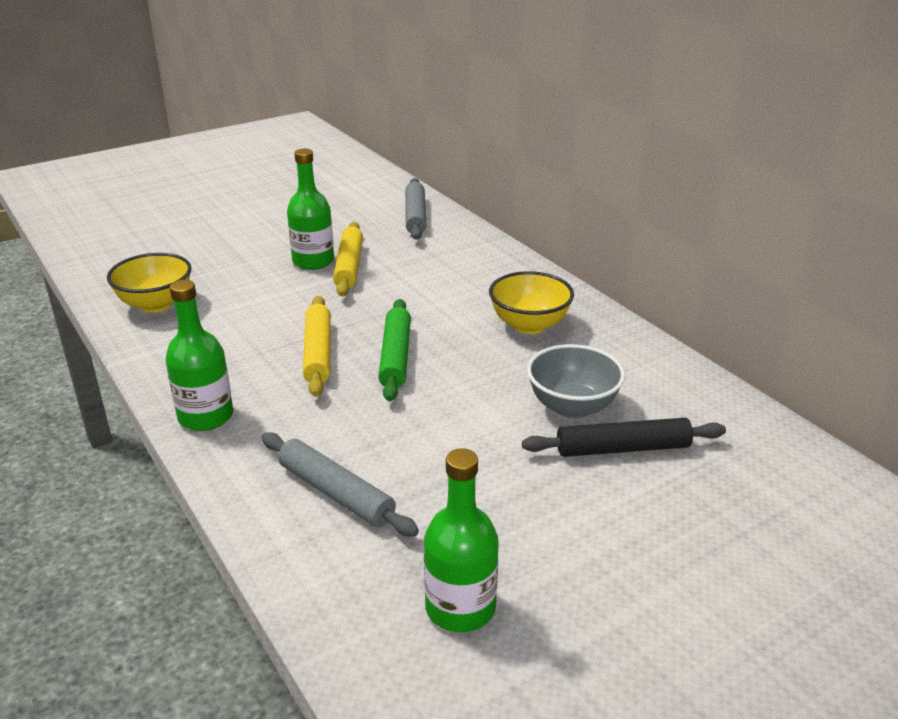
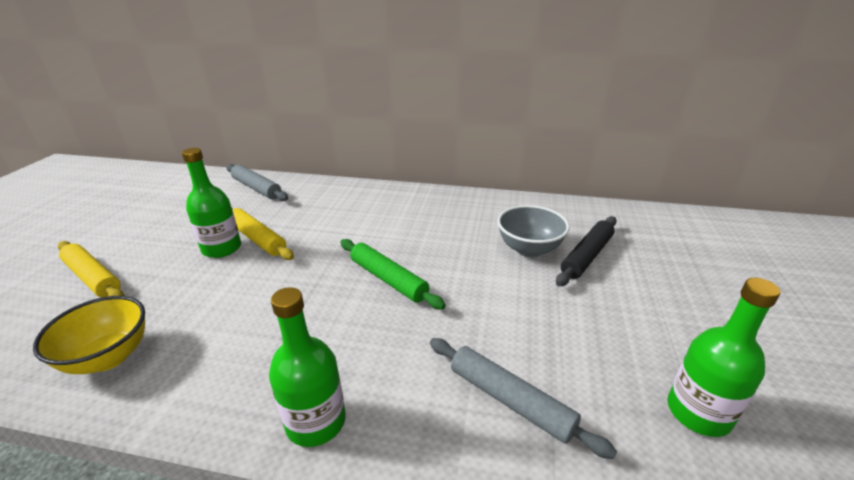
camera: 45 degrees left, 0 degrees up
(318, 353) = (330, 309): yellow rolling pin -> yellow rolling pin (93, 277)
(336, 493) = (510, 400): grey rolling pin -> grey rolling pin turned 45 degrees clockwise
(529, 325) = (432, 218): yellow bowl -> none

